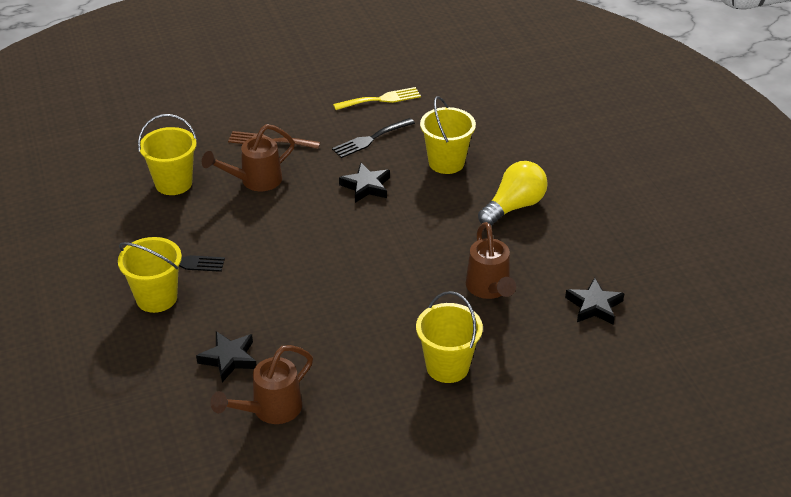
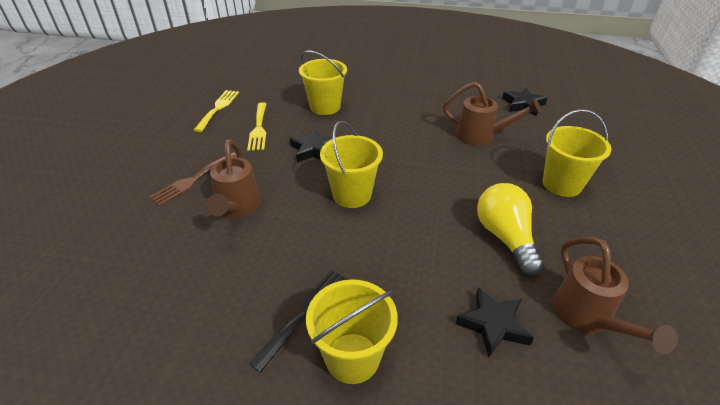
camera: 60 degrees left, 0 degrees up
(173, 183) = (172, 269): yellow bucket -> yellow bucket (352, 195)
(370, 139) = (258, 128): black fork -> yellow fork
(514, 206) = (399, 98): yellow light bulb -> yellow light bulb (505, 237)

